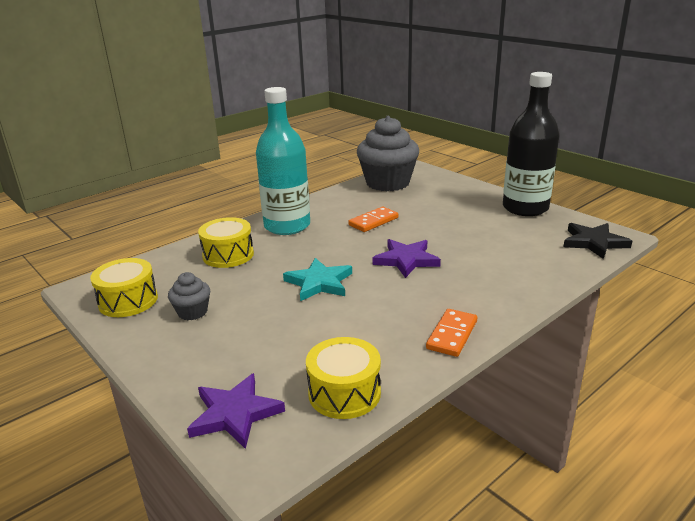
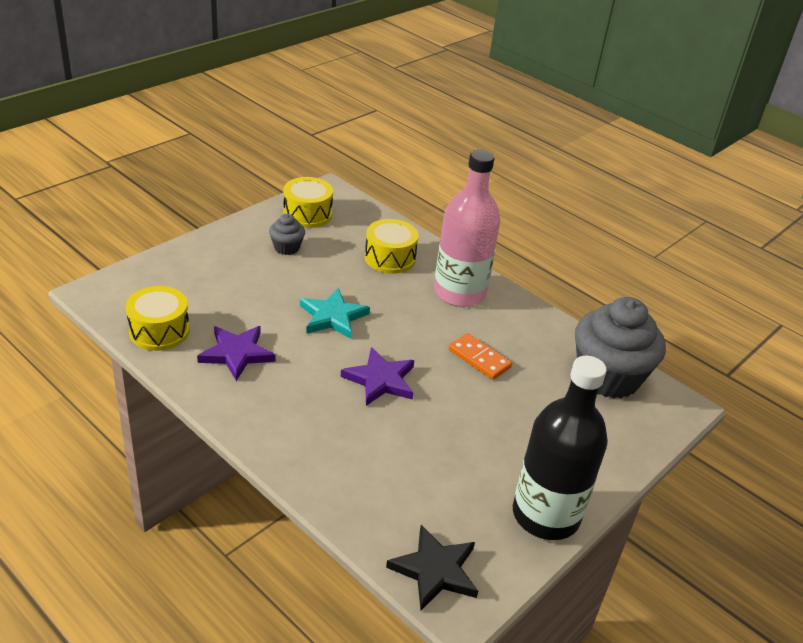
camera: 80 degrees right, 10 degrees up
(235, 414) = (149, 279): purple star -> purple star (236, 353)
(287, 226) = (459, 292): turquoise bottle -> pink bottle
(452, 335) = (229, 400): orange domino -> none

